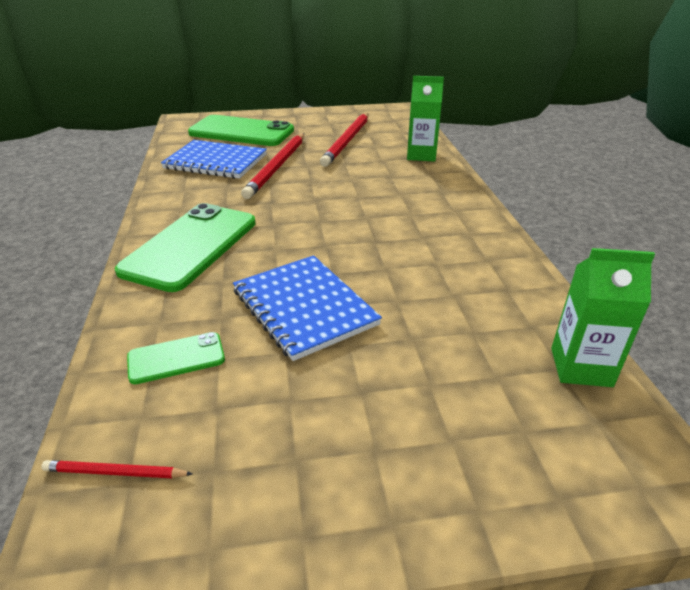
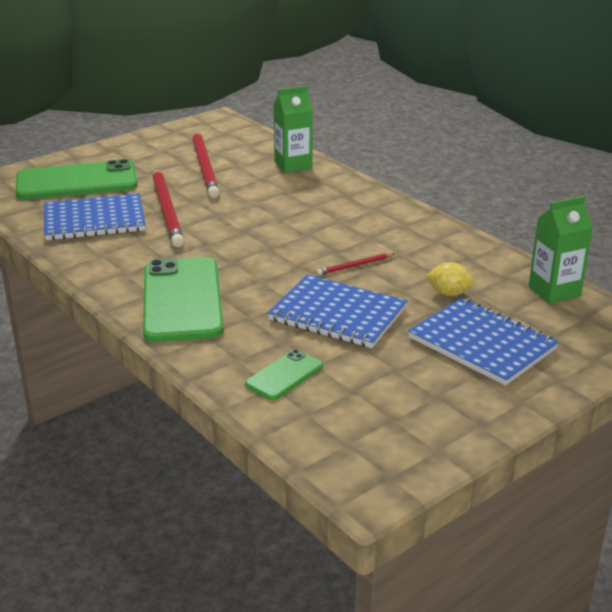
camera: 30 degrees left, 5 degrees down
(115, 473) = (332, 443): red pencil -> red pencil (355, 266)
(422, 406) = (481, 344): none -> blue notebook
(445, 324) = (449, 293): none -> yellow lemon

